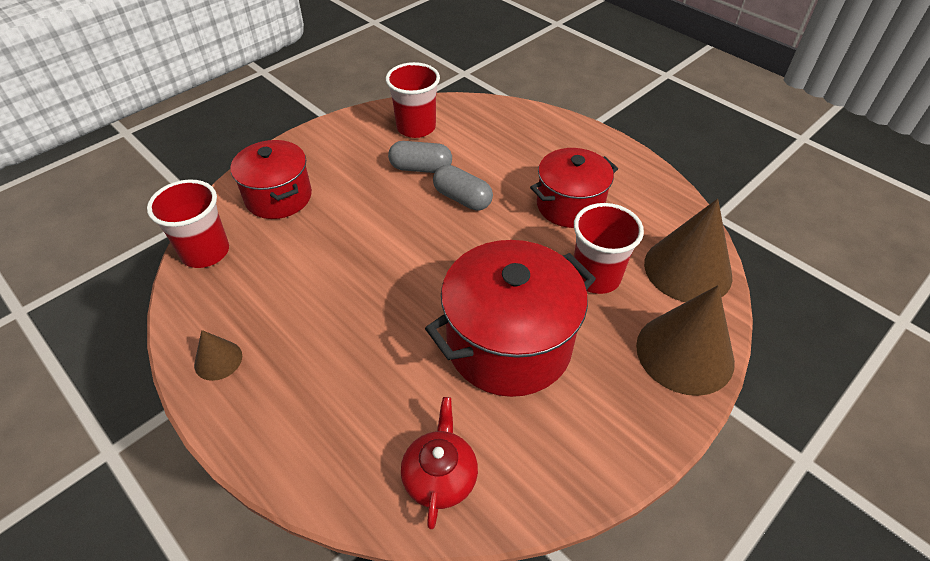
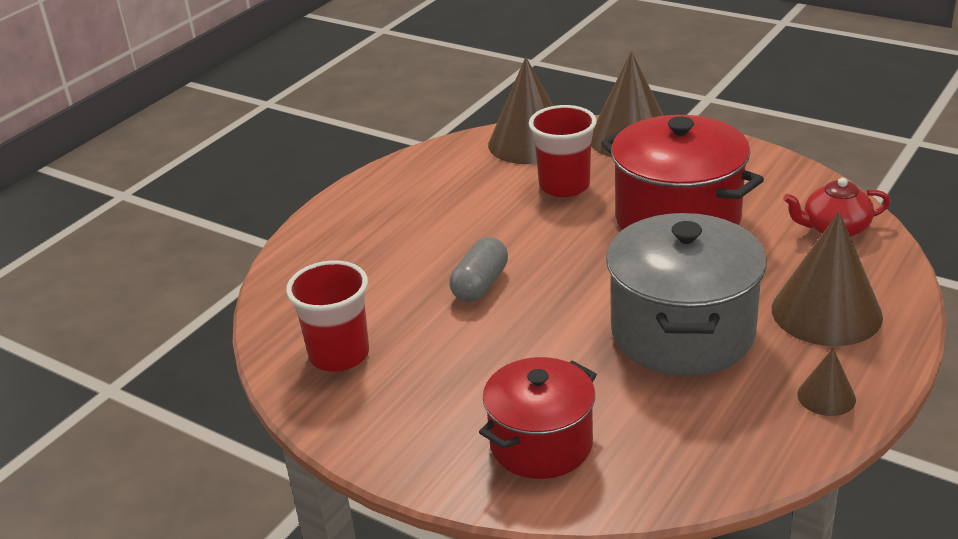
camera: 100 degrees left, 15 degrees down
(205, 252) = (680, 477): red cup -> none
(314, 406) = (826, 312): none -> brown cone
(343, 296) = (682, 333): none -> grey pot
(421, 168) = (432, 329): grey capsule -> none
(569, 205) = (463, 212): red pot -> none

